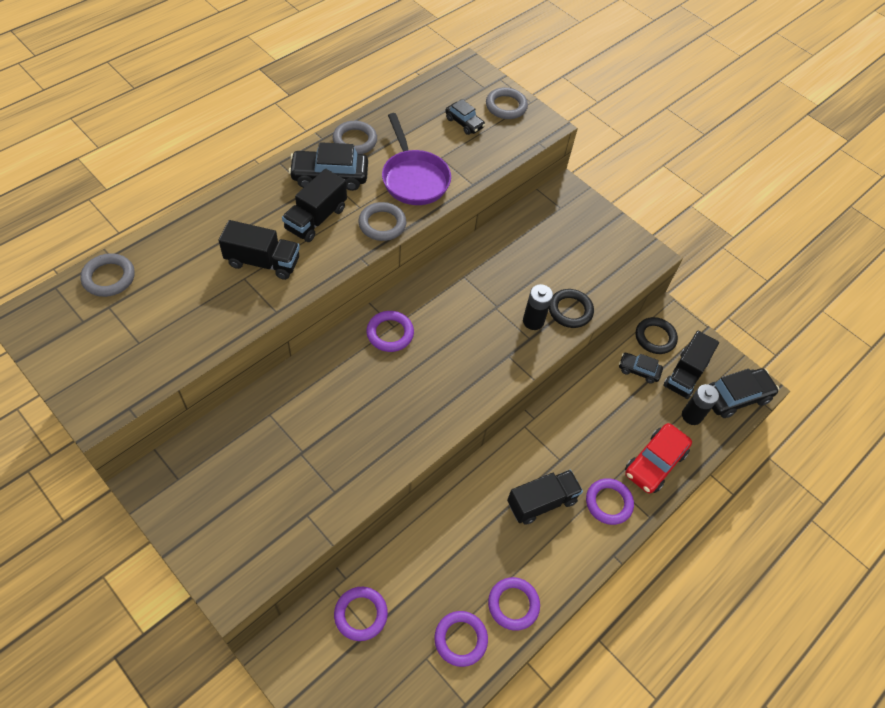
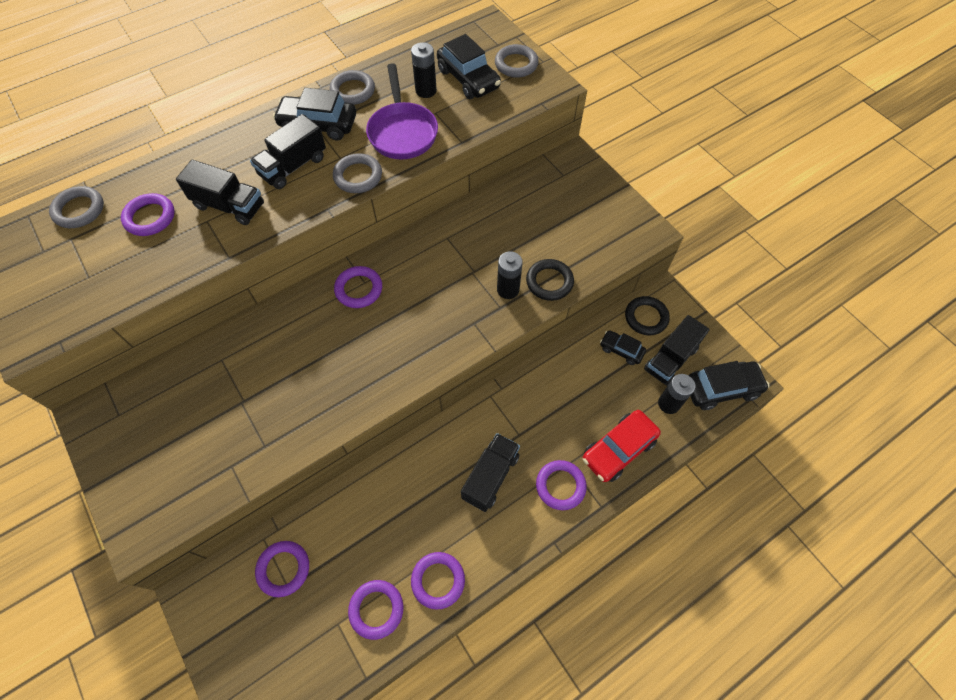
camera: 15 degrees right, 5 degrees up
(185, 279) = (150, 217): none -> purple ring
(426, 137) = (426, 91): none -> black battery
(464, 123) = (468, 79): black car -> black car, size x1.70
(541, 502) = (490, 477): black truck -> black truck turned 45 degrees counterclockwise

